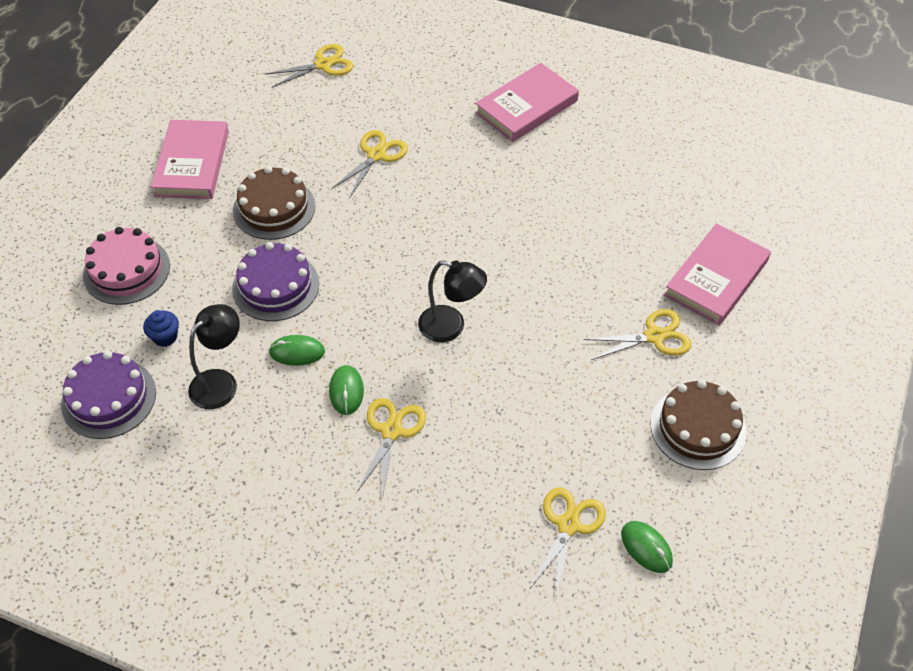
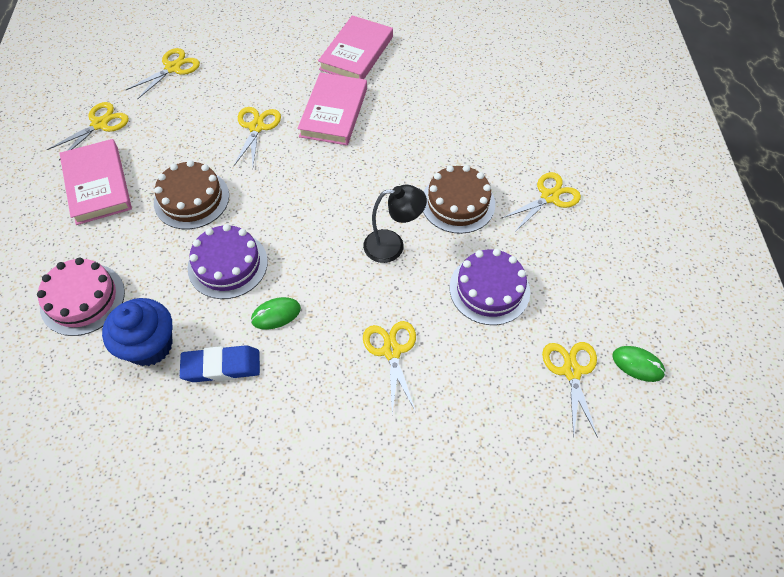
camera: 25 degrees left, 5 degrees up
(109, 398) = (124, 422): purple cake -> purple cake (489, 289)
(165, 337) = (150, 345): blue cupcake -> blue cupcake, size x1.98
(220, 382) = (221, 366): black lamp -> blue eraser
(223, 102) = (99, 124): none -> yellow scissors
(346, 391) = (336, 332): green mouse -> none
(698, 428) = (620, 255): brown cake -> brown cake (458, 203)
(716, 278) = (567, 137): pink book -> pink book (334, 112)

